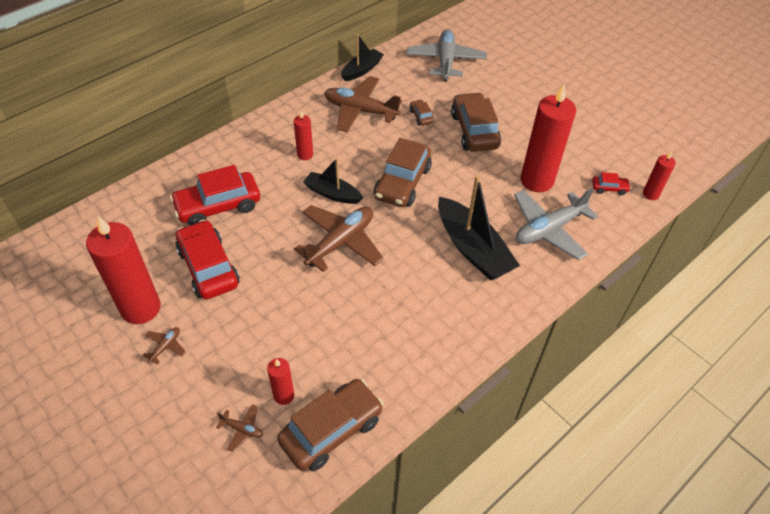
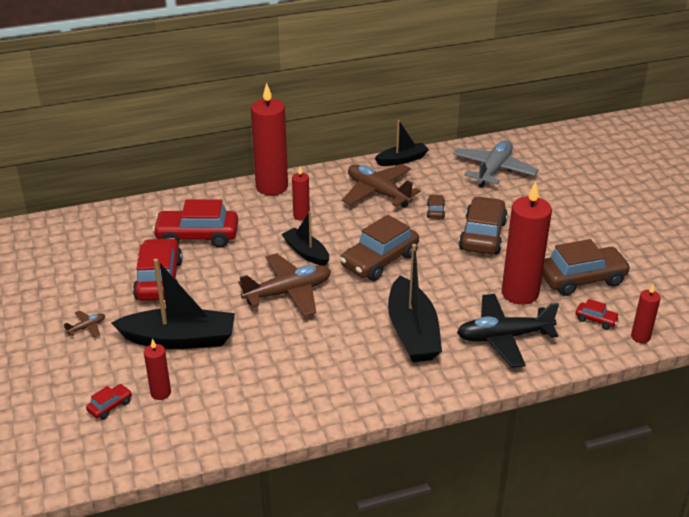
camera: 25 degrees right, 15 degrees down
(141, 308) = (85, 294): red candle -> red candle (272, 187)
(242, 429) = (110, 406): brown plane -> red car
(267, 328) = (180, 339): none -> black boat
(331, 430) = (184, 431): brown car -> brown car (582, 279)
(549, 229) = (503, 337): grey plane -> black plane

